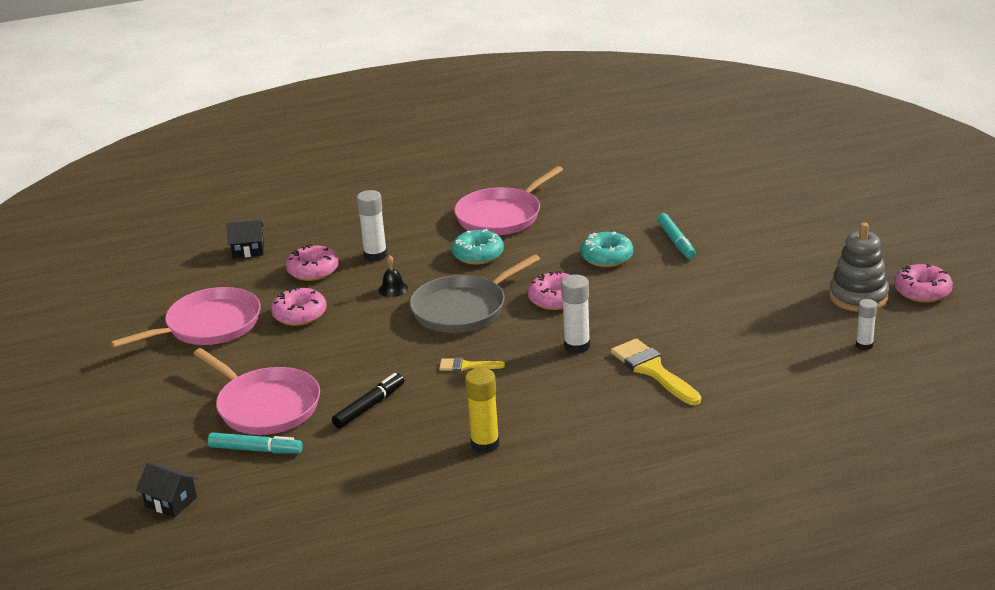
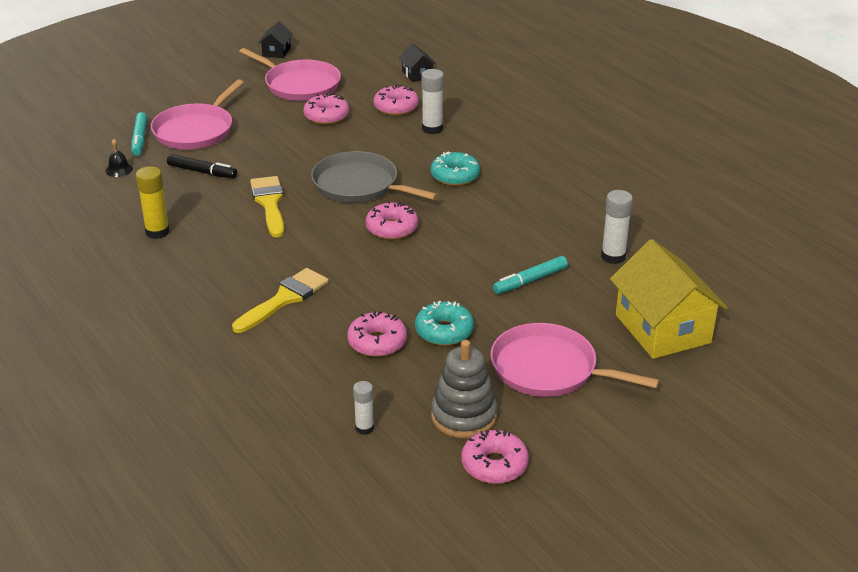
camera: 70 degrees right, 5 degrees up
(171, 502) = (76, 123): black house -> black house (276, 52)
(393, 289) = (380, 147): black bell -> black bell (119, 170)
(466, 366) = (269, 203): yellow brush -> yellow brush, size x1.84
(502, 216) = (532, 175): pink pan -> pink pan (549, 369)
(577, 346) = (314, 252): white glue stick -> white glue stick (613, 257)
(607, 257) = (480, 244): turquoise donut -> turquoise donut (444, 331)
(742, 326) = (377, 342): none -> pink donut
(766, 197) = (662, 329): none -> yellow house

